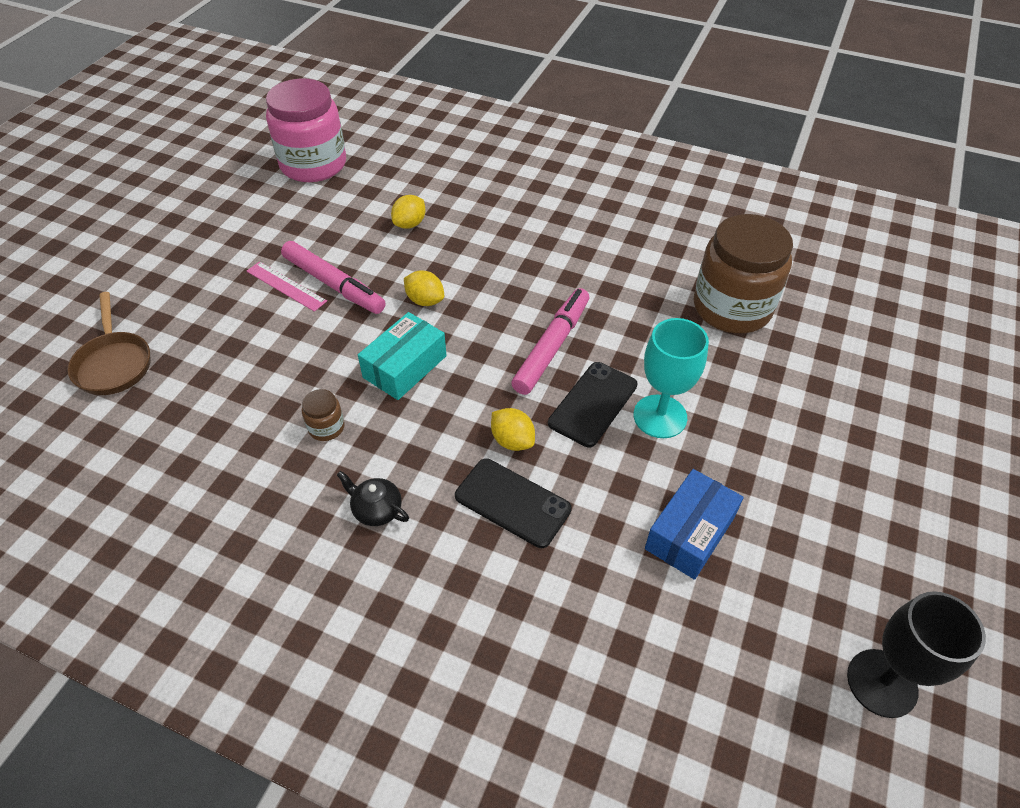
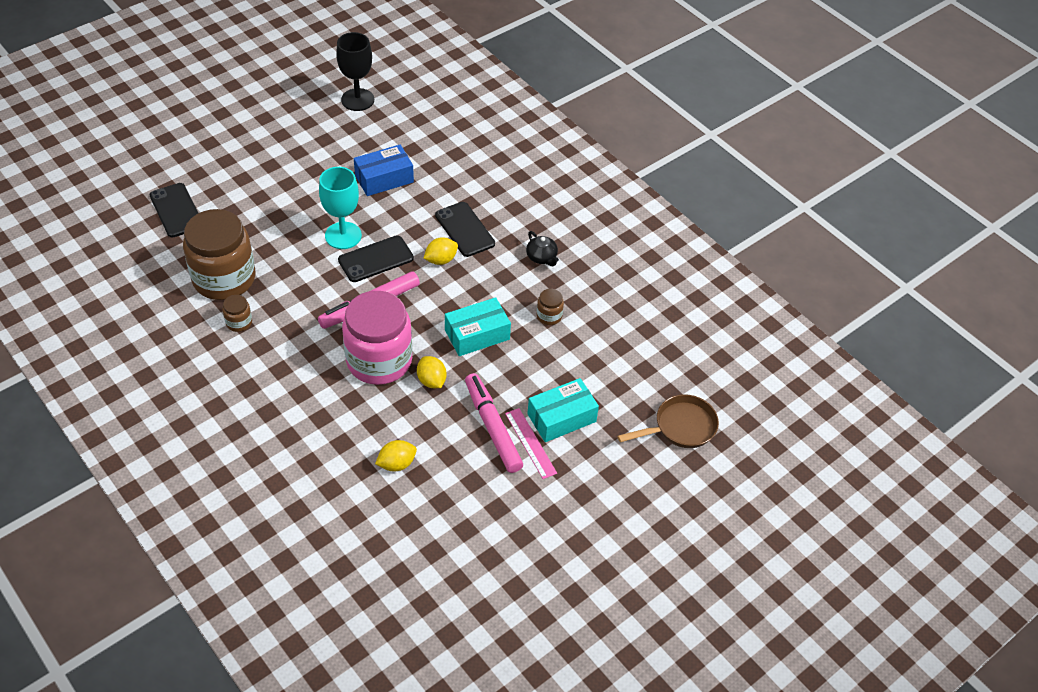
camera: 155 degrees left, 0 degrees up
(114, 364) = (680, 427): brown pan -> brown pan turned 60 degrees clockwise
(261, 320) = (561, 418): none -> turquoise box
(313, 164) = (442, 589): pink jar -> pink jar (379, 360)
(512, 440) = (441, 260): yellow lemon -> yellow lemon turned 75 degrees clockwise
(667, 274) = (239, 322): none -> brown jar
(875, 357) = (176, 210): none -> black phone

